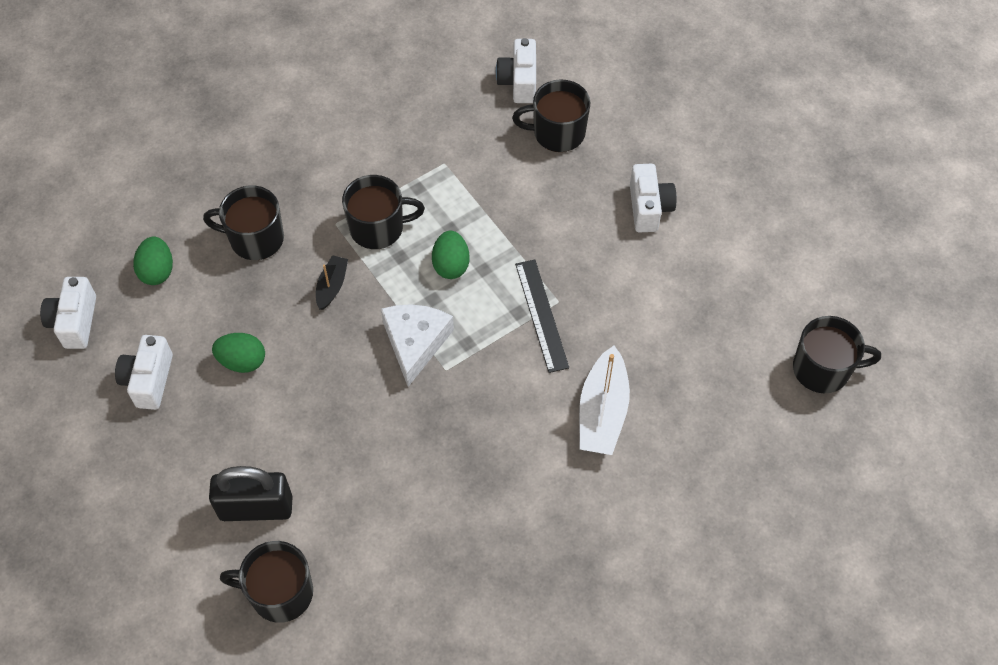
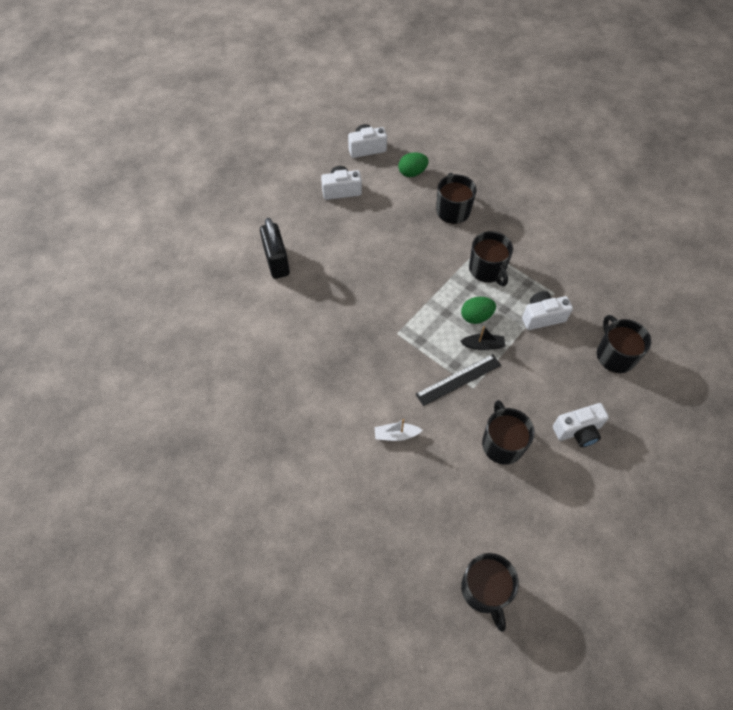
camera: 75 degrees right, 0 degrees up
(242, 361) = (367, 228): green egg -> none
(280, 592) = (228, 287): black mug -> black mug (502, 443)
(332, 286) = (435, 257): black boat -> black boat (483, 345)
(415, 343) = (410, 312): white cheese -> none
(519, 82) = (646, 320): white camera -> white camera (542, 317)
(602, 412) = (396, 435): white boat -> white boat, size x0.55

